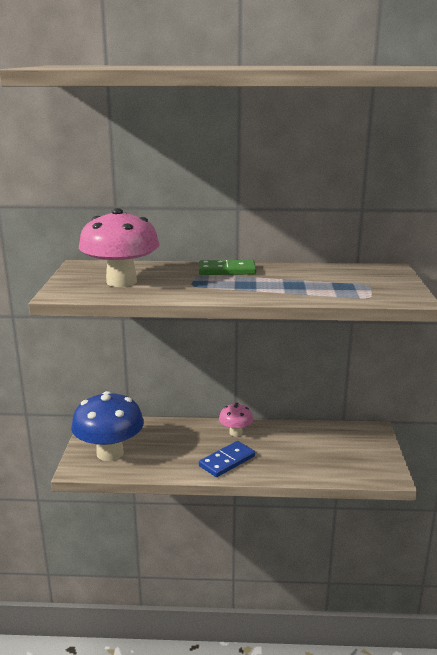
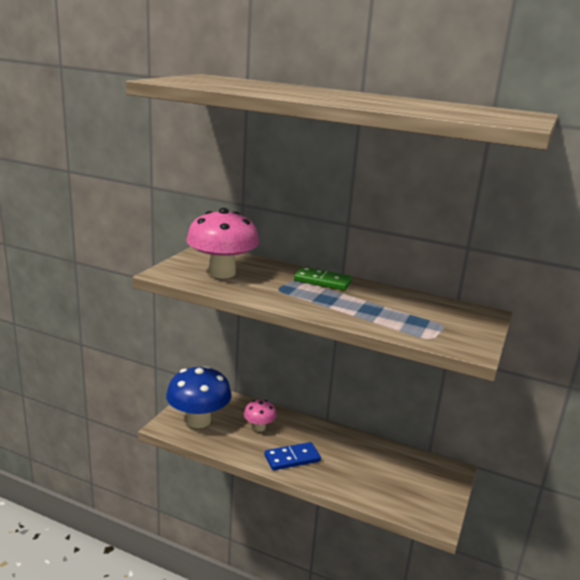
camera: 20 degrees right, 0 degrees up
(235, 432) = (317, 434): pink mushroom -> pink mushroom (259, 427)

